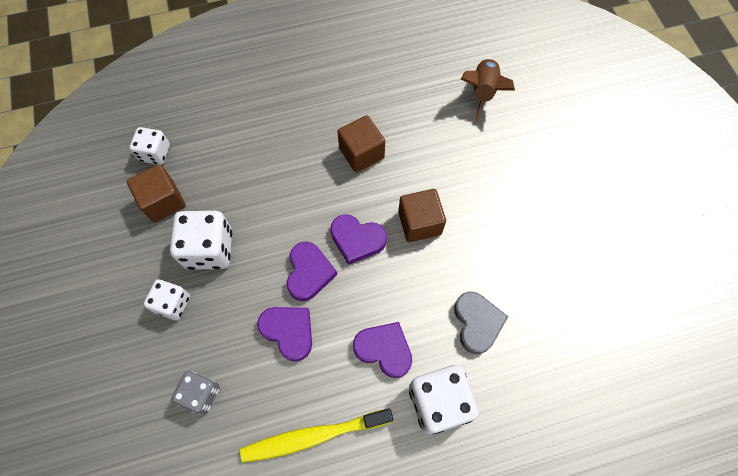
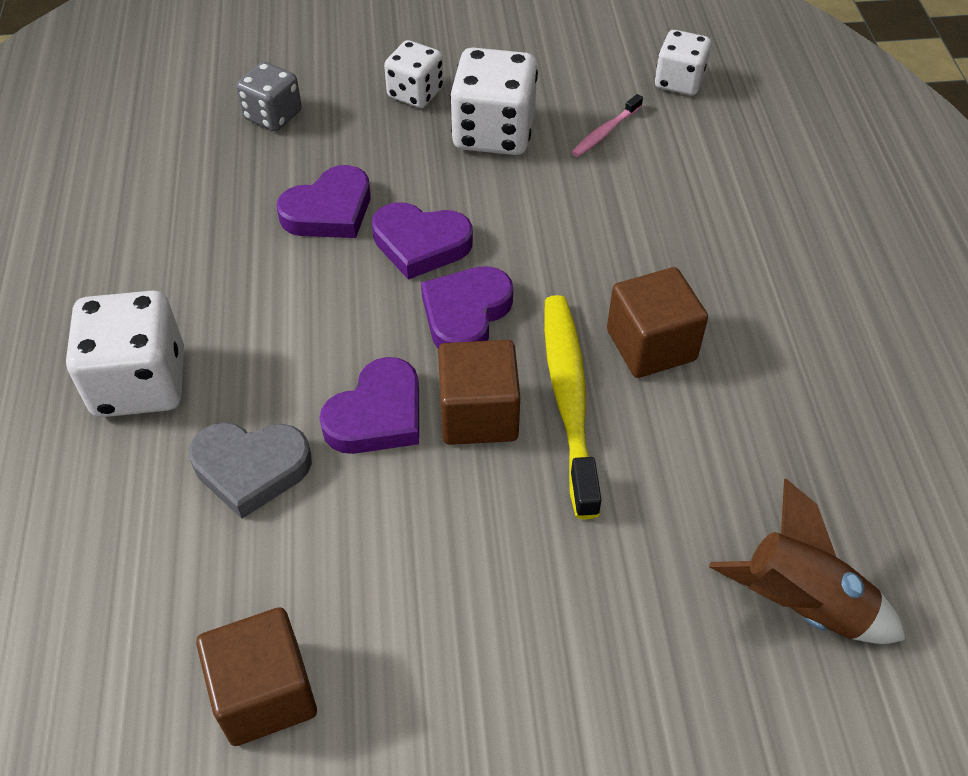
camera: 100 degrees right, 15 degrees down
(163, 201) = (588, 88): brown cube -> brown cube (265, 693)
(204, 188) = (605, 132): none -> pink toothbrush
(313, 436) = (162, 224): yellow toothbrush -> yellow toothbrush (569, 399)
(384, 349) = (255, 324): purple heart -> purple heart (377, 415)

